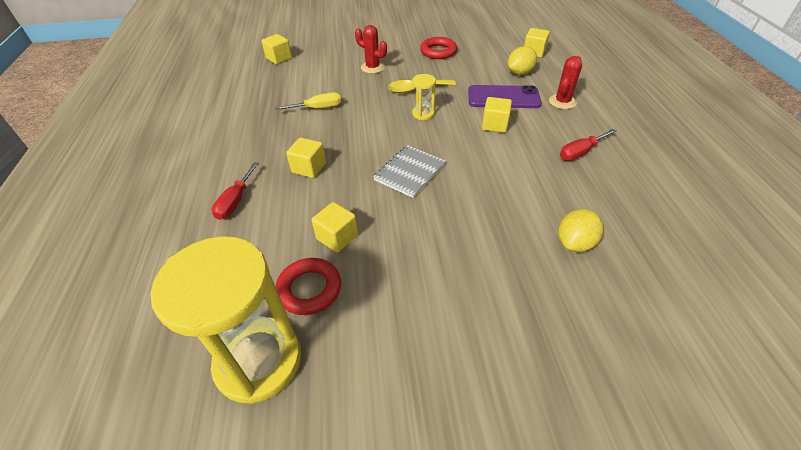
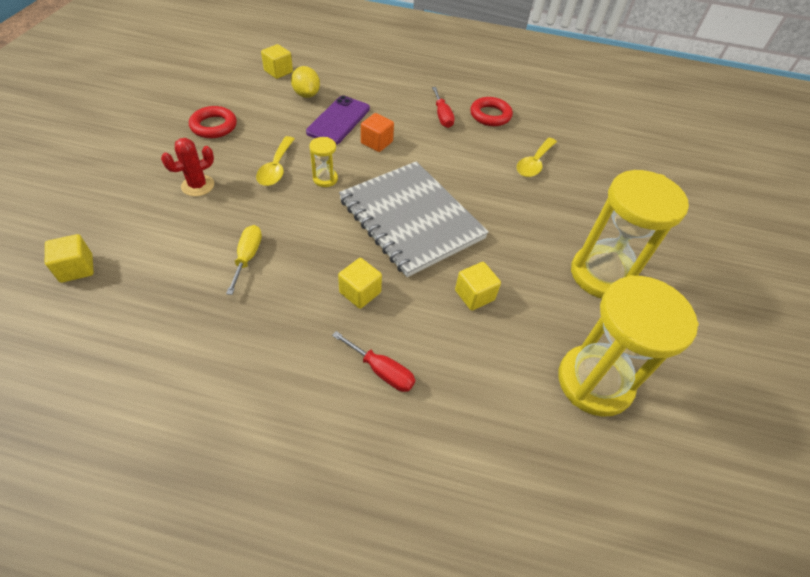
camera: 75 degrees left, 5 degrees up
(309, 289) = (529, 330): red ring -> red ring (490, 115)
(410, 172) = (411, 219): grey notebook -> grey notebook, size x2.01
(423, 347) = (602, 274): none -> yellow hourglass
(495, 125) = (377, 142): yellow cube -> orange cube
(562, 102) = (371, 93): red cactus -> none
(574, 243) = (534, 163): yellow lemon -> yellow spoon

